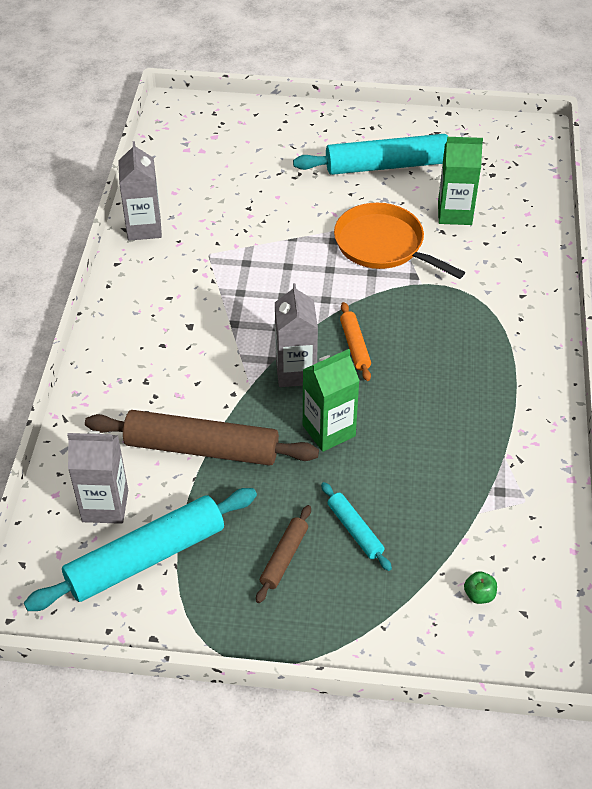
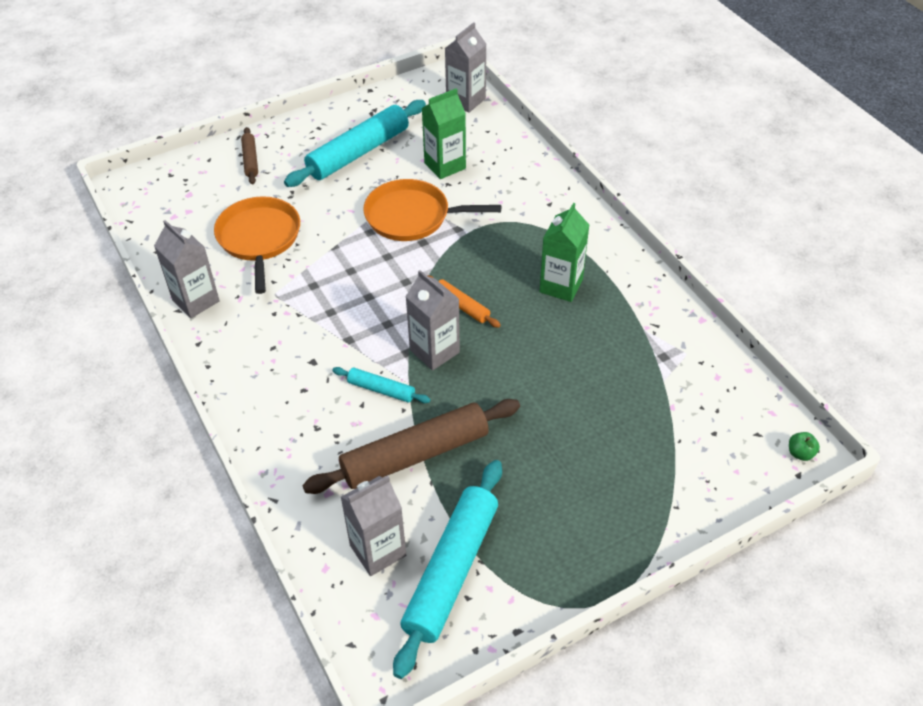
camera: 35 degrees left, 0 degrees up
(237, 201) = (259, 239): none -> orange pan
(284, 557) = (558, 501): brown rolling pin -> brown rolling pin (250, 160)
(329, 431) = (502, 383): green carton -> green carton (561, 286)
(355, 530) = (591, 447): turquoise rolling pin -> turquoise rolling pin (381, 389)
(479, 595) = (717, 440): green apple -> green apple (800, 453)
(530, 162) = (466, 100): none -> grey carton

